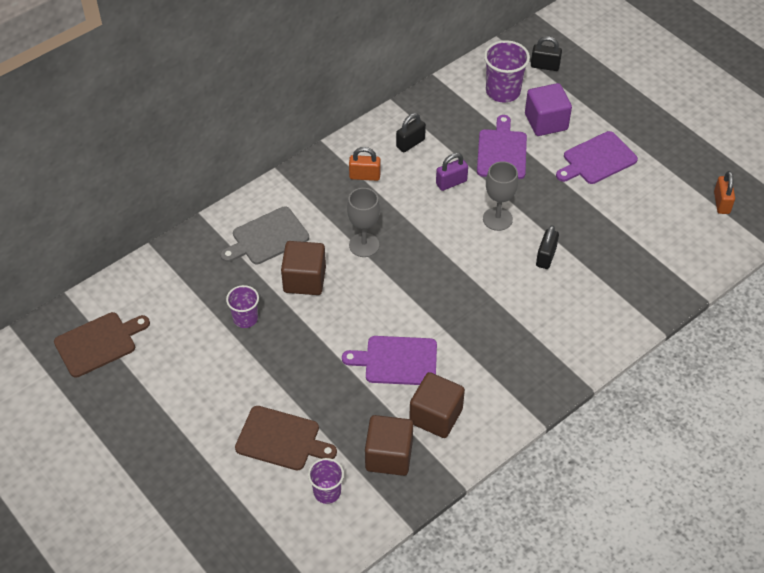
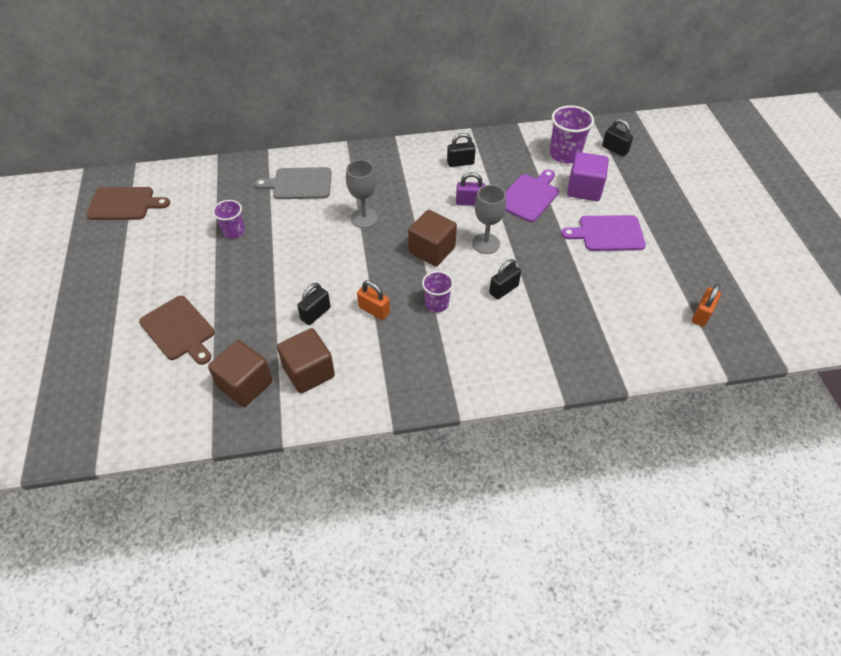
camera: 30 degrees right, 0 degrees up
(304, 280) = (299, 223): brown cube -> brown cube (432, 250)
(327, 492) = (175, 388): purple cup -> purple cup (437, 304)
(364, 176) = (406, 171): orange padlock -> orange padlock (374, 310)
(397, 361) = (315, 313): purple cutting board -> black padlock

